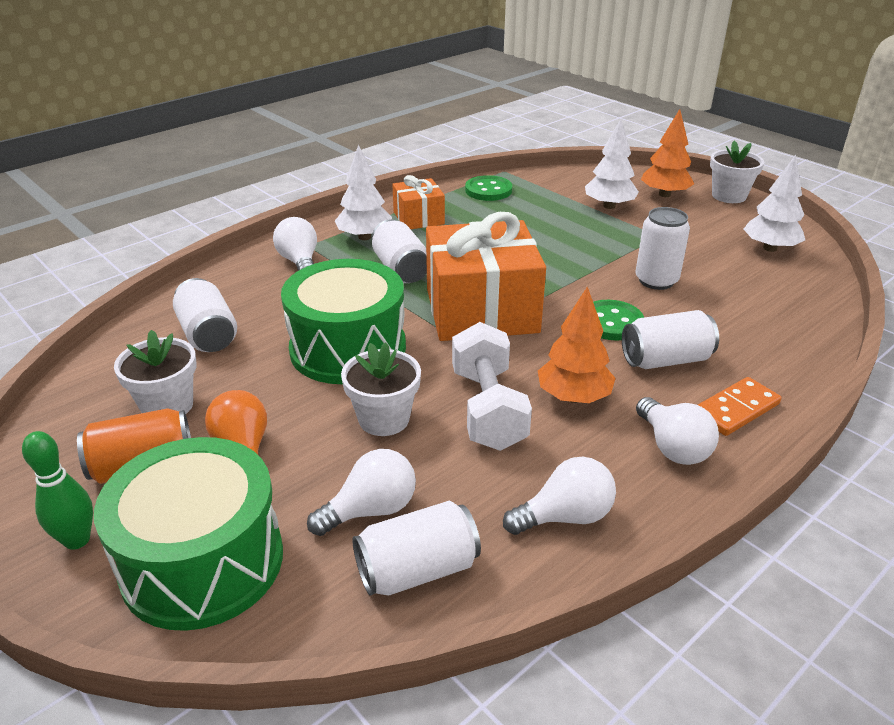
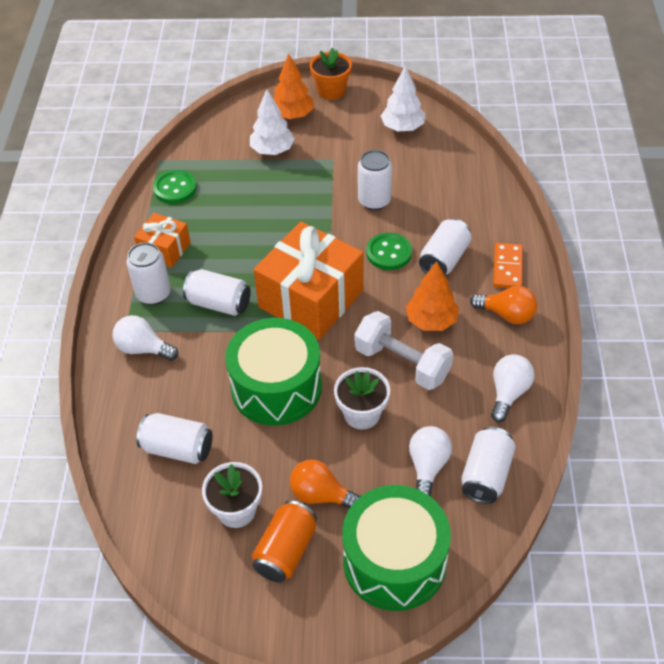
camera: 45 degrees left, 15 degrees up
(77, 540) = (320, 612): green bowling pin -> none
(364, 237) = (153, 294): white tree -> white can
(673, 447) = (507, 314): white light bulb -> orange light bulb
(729, 196) = (331, 91): white flower pot -> orange flower pot

